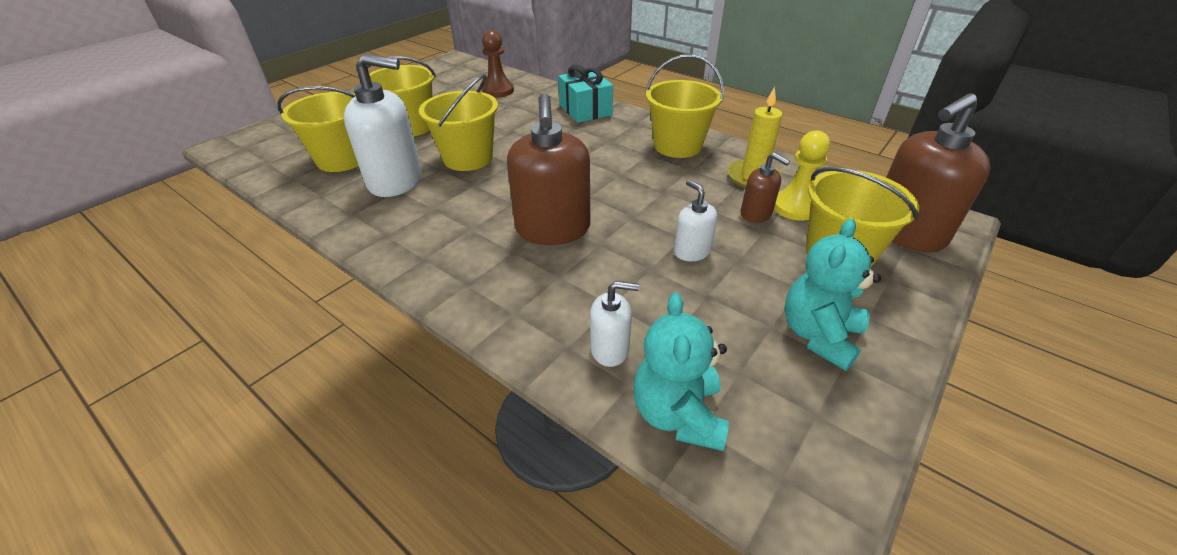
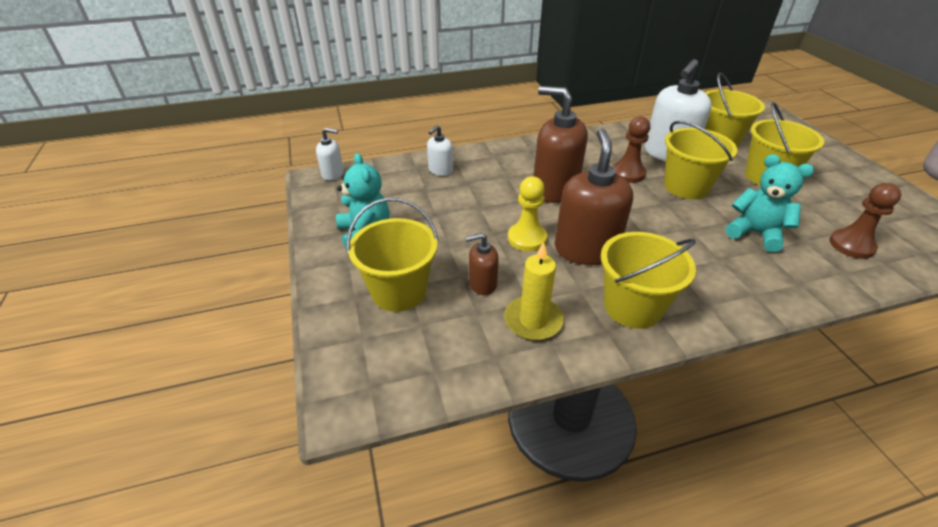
camera: 125 degrees right, 0 degrees up
(469, 194) = (628, 173): none -> brown pawn
(585, 110) = (765, 285): turquoise gift -> none
(678, 414) = (388, 171): turquoise teddy bear -> turquoise teddy bear (755, 233)
(692, 251) = (476, 229): white soap dispenser -> white soap dispenser (333, 174)
(795, 207) = (468, 313): yellow pawn -> yellow pawn (527, 238)
(905, 232) = (371, 353): brown soap dispenser -> brown soap dispenser (586, 249)

